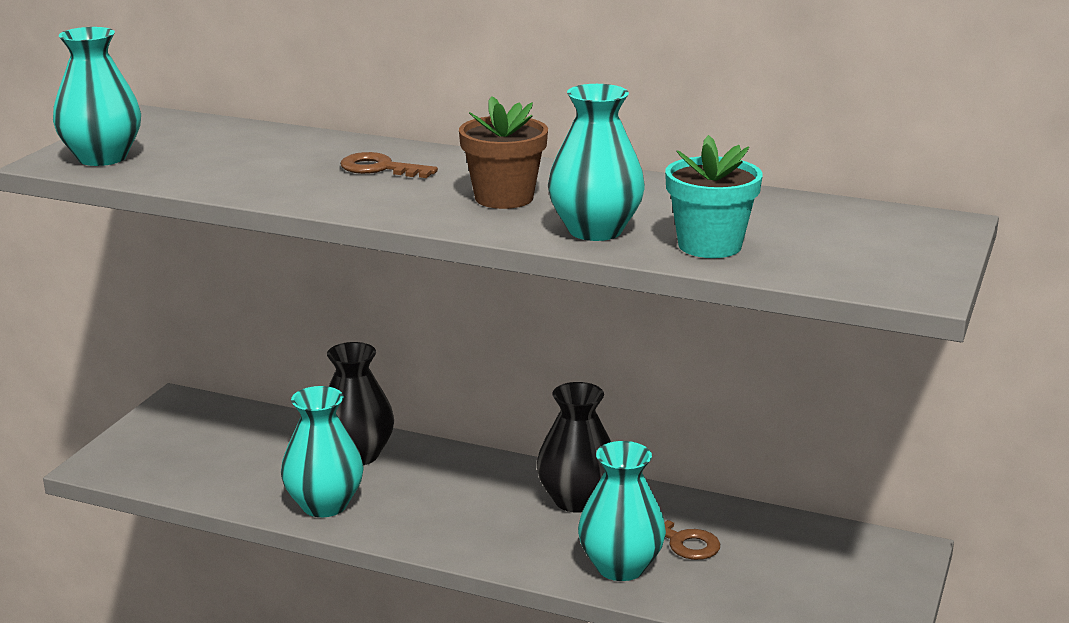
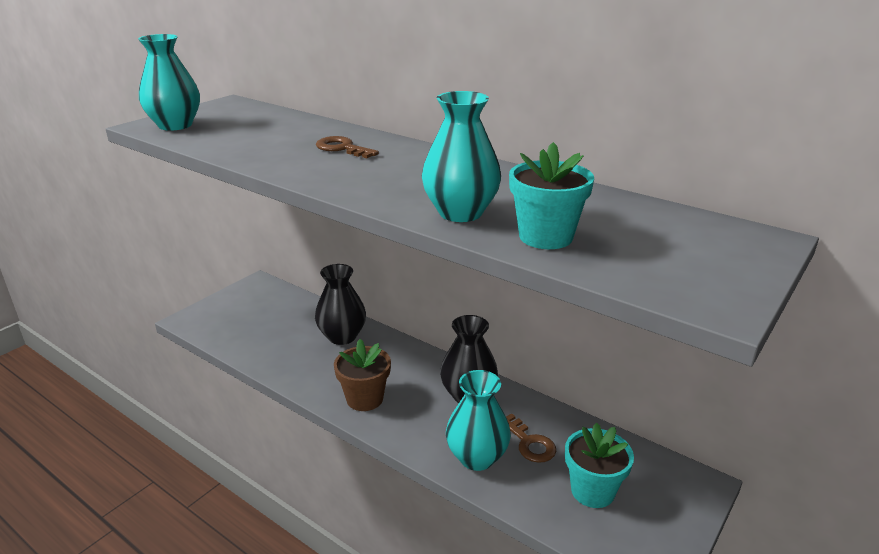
camera: 15 degrees right, 5 degrees up
(324, 505) = (304, 370): turquoise vase -> none
(504, 198) = (410, 179): brown flower pot -> brown flower pot (365, 399)
(780, 578) = (592, 491): none -> turquoise flower pot

